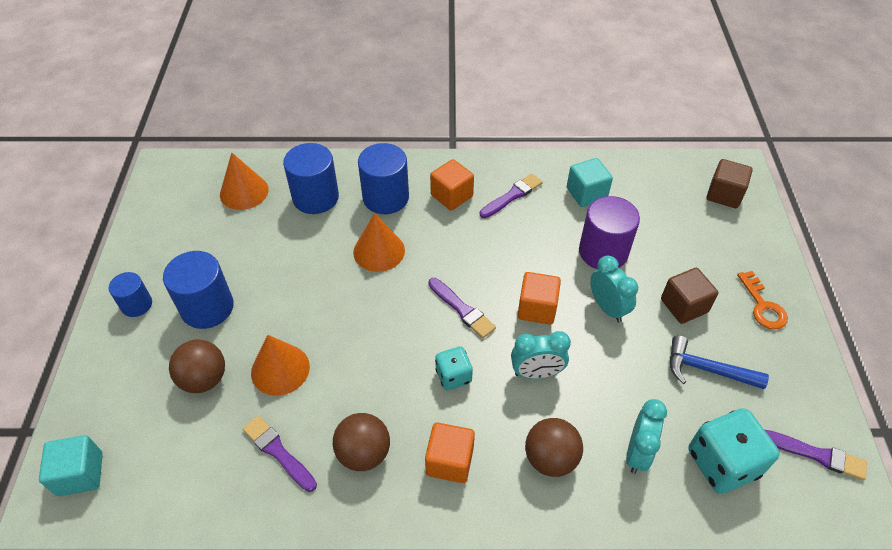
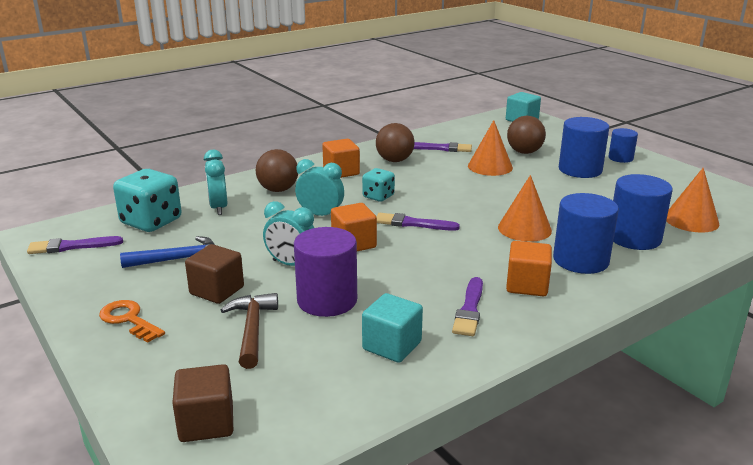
camera: 145 degrees right, 25 degrees down
(536, 373) = (320, 215): turquoise clock -> turquoise clock turned 60 degrees clockwise
(671, 250) = (252, 330): none -> brown hammer

